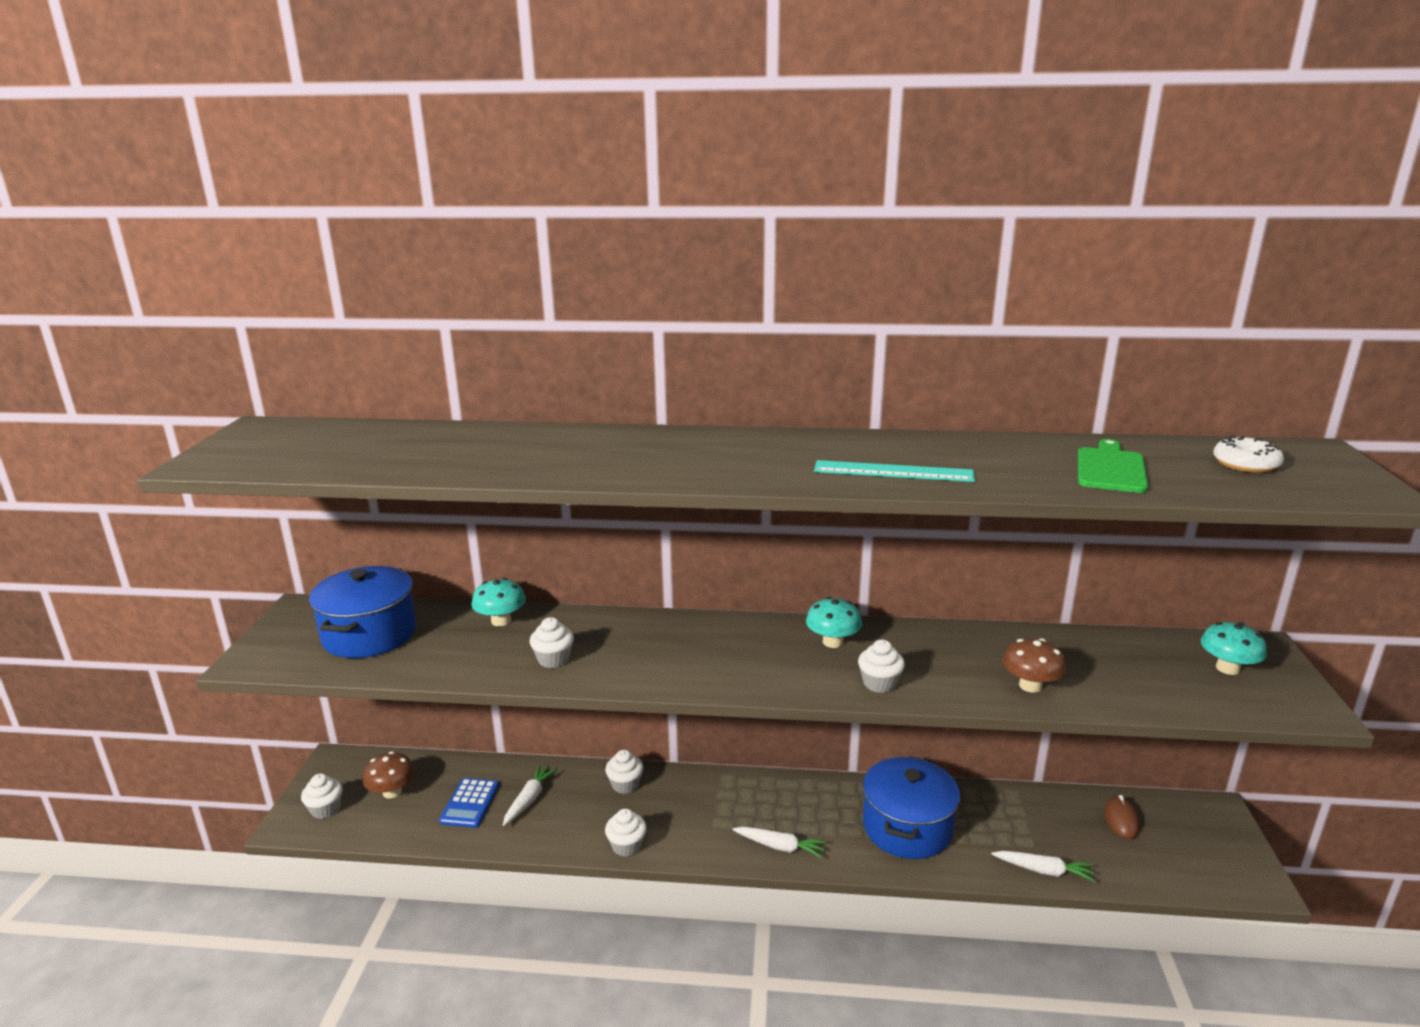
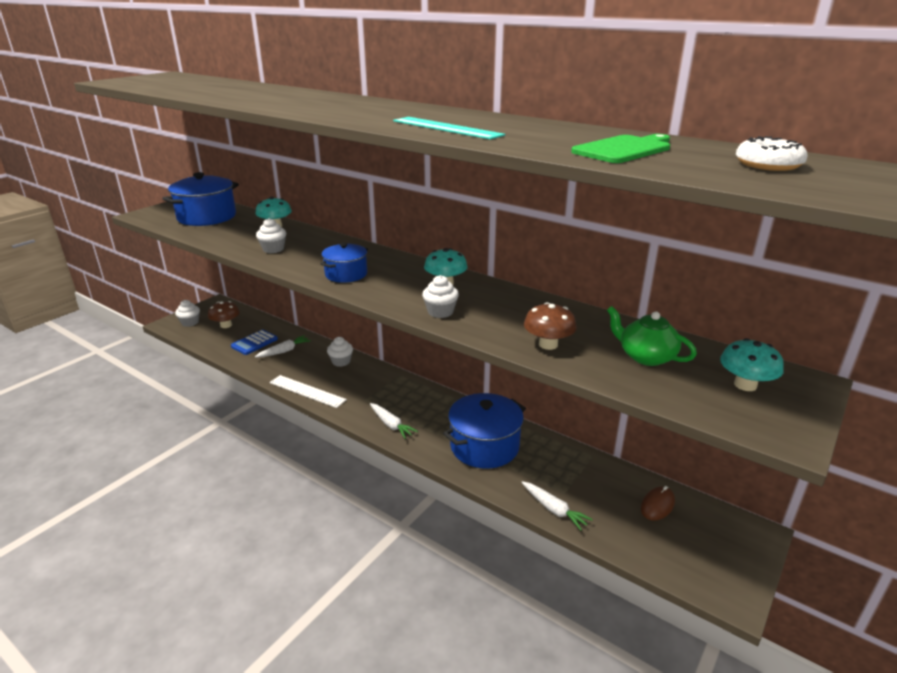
camera: 30 degrees right, 5 degrees up
(626, 846) = (307, 391): white cupcake -> white ruler
(703, 667) = (346, 274): none -> blue pot
(1123, 667) = (645, 356): none -> green teapot

